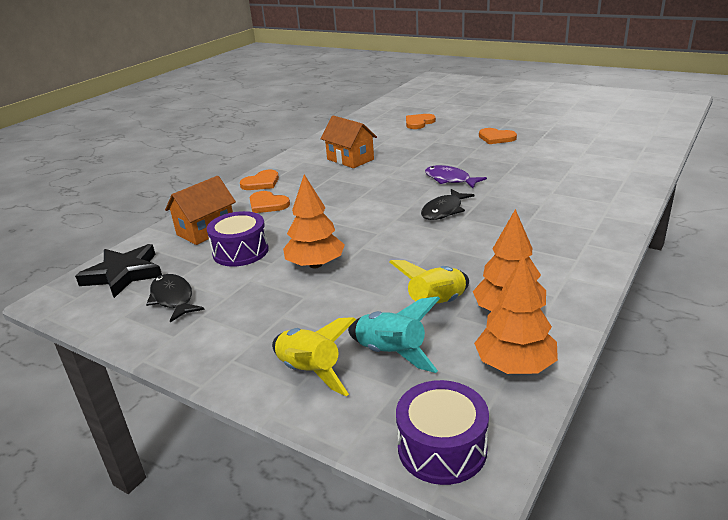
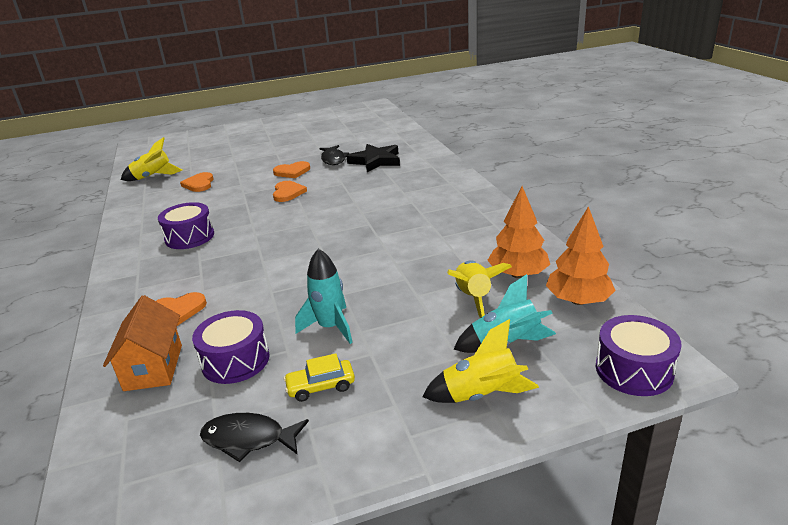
camera: 50 degrees left, 0 degrees up
(123, 274) = (134, 463): black star -> black star (375, 161)
(247, 296) = (321, 386): none -> yellow car
(261, 183) = (128, 297): orange heart -> orange heart (288, 193)
(315, 264) = (330, 327): orange tree -> turquoise rocket
(350, 159) = (189, 237): orange house -> purple drum
(401, 106) = (153, 177): none -> yellow rocket
(444, 210) = (354, 237): black fish -> black fish (333, 159)
(450, 180) = (315, 214): purple fish -> none

